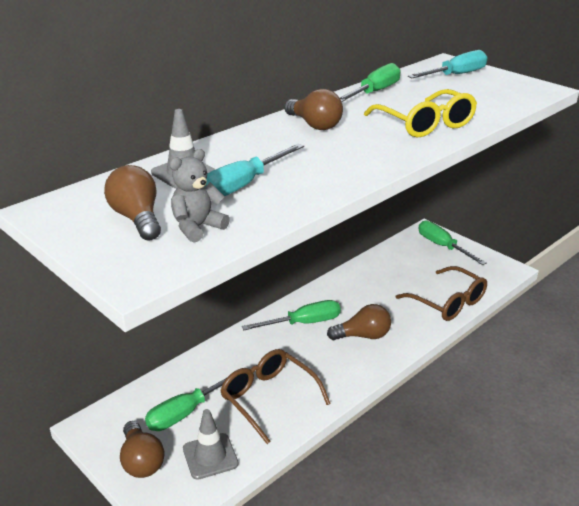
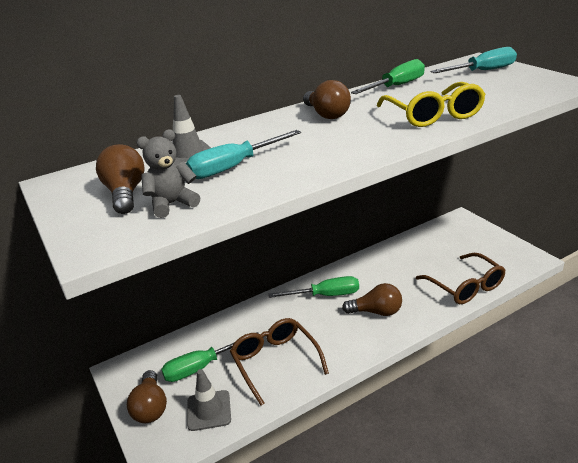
camera: 15 degrees right, 0 degrees up
(442, 246) = (472, 233): green screwdriver -> none

